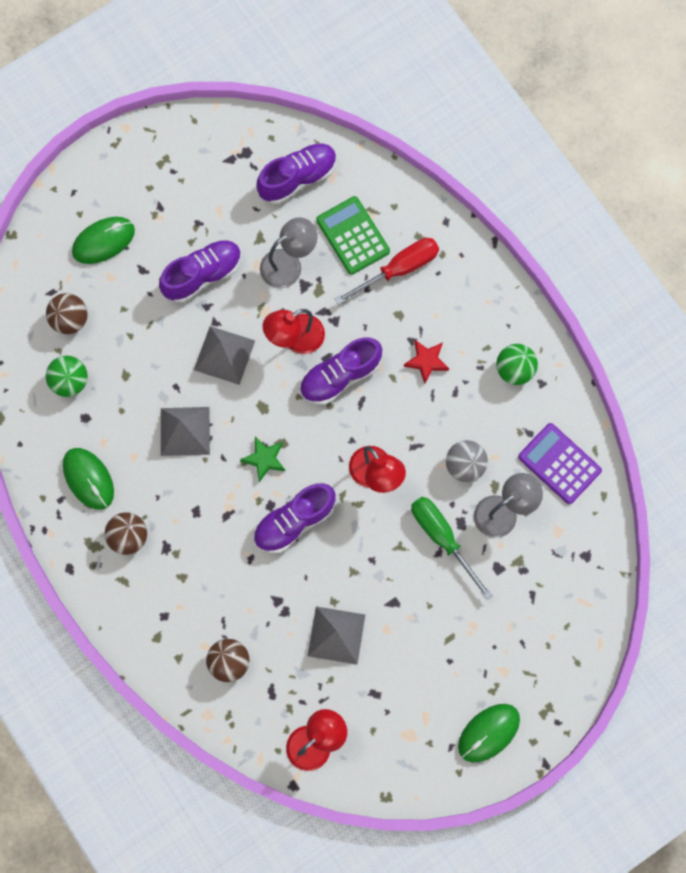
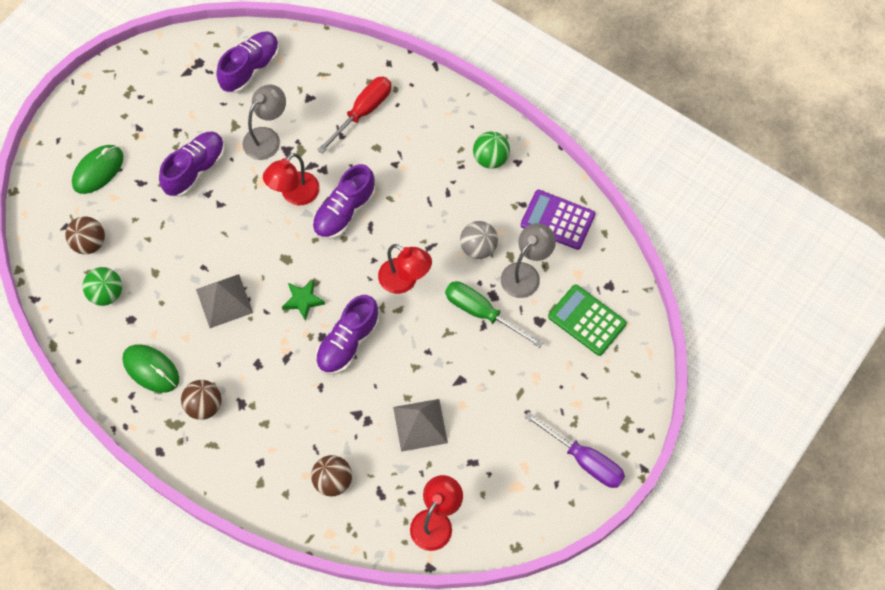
camera: 20 degrees left, 10 degrees down
(224, 355) = (237, 227): grey pyramid -> none
(353, 236) = (314, 98): green calculator -> green calculator (587, 320)
(426, 361) = (414, 176): red star -> none
(488, 733) = (584, 460): green mouse -> purple screwdriver

